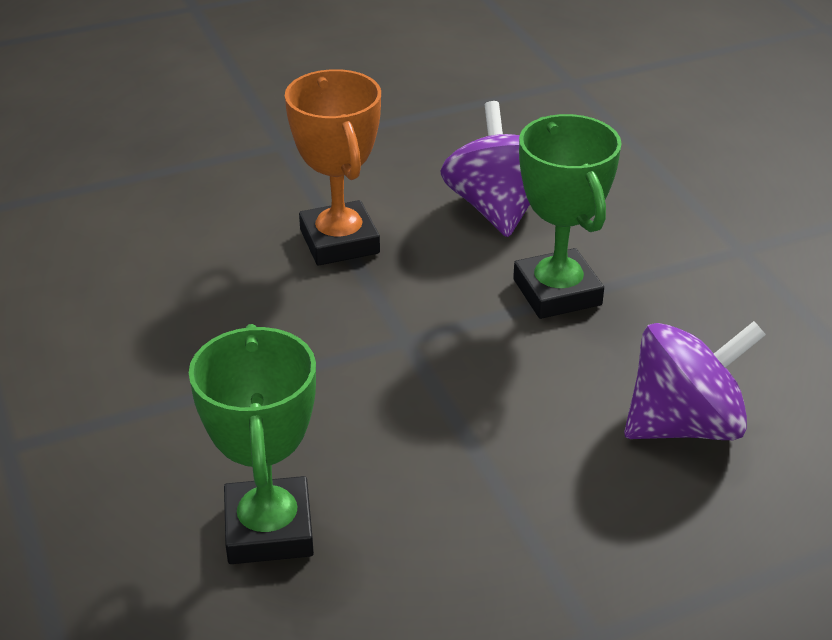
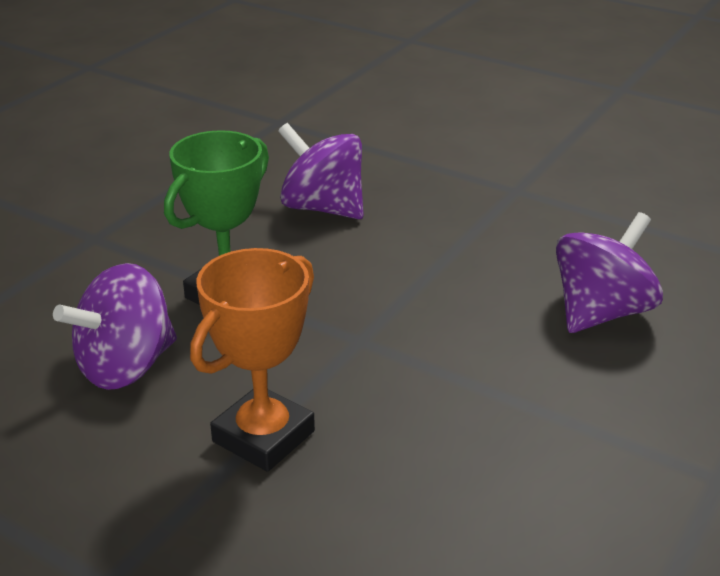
camera: 125 degrees left, 5 degrees down
(269, 529) = (601, 312): green trophy -> purple spinning top

